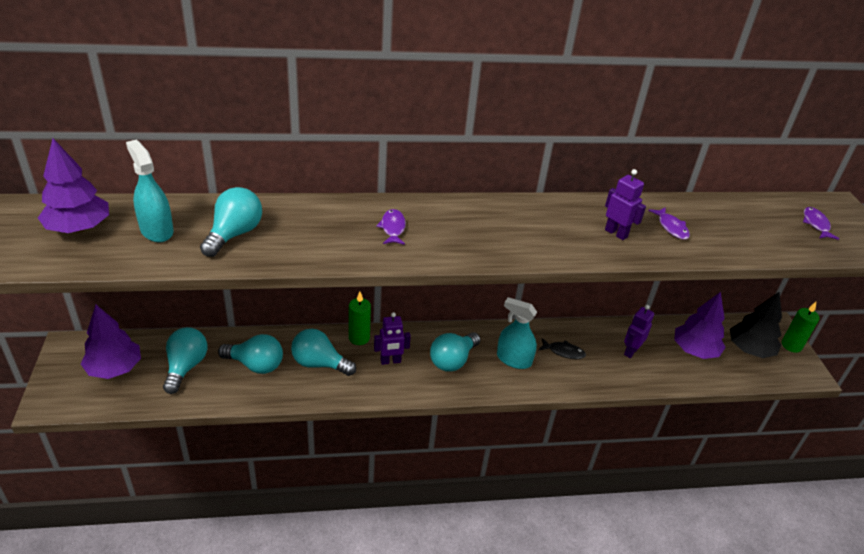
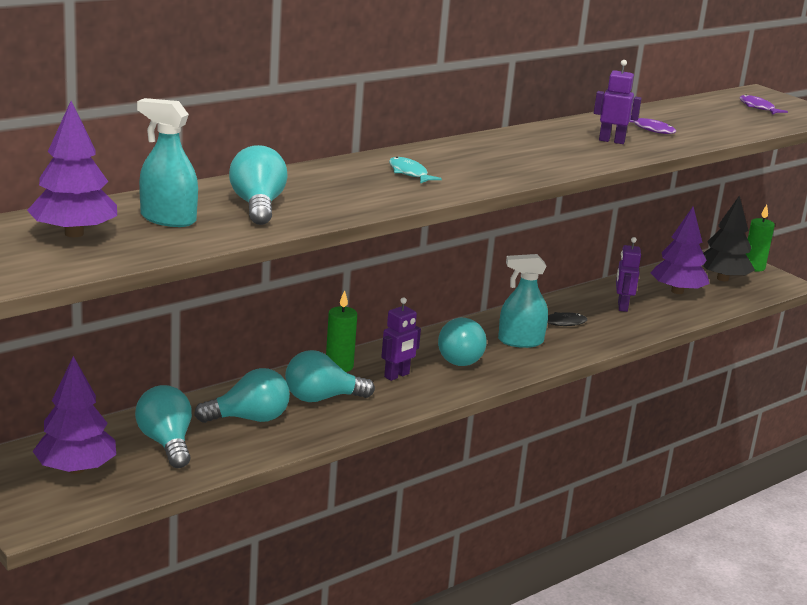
camera: 30 degrees left, 15 degrees down
(393, 228) = (409, 173): purple fish -> turquoise fish

